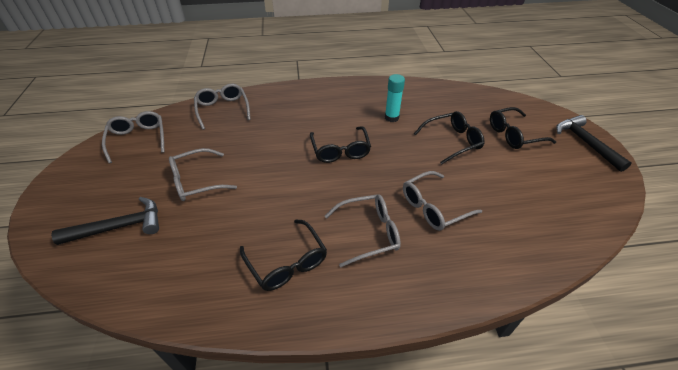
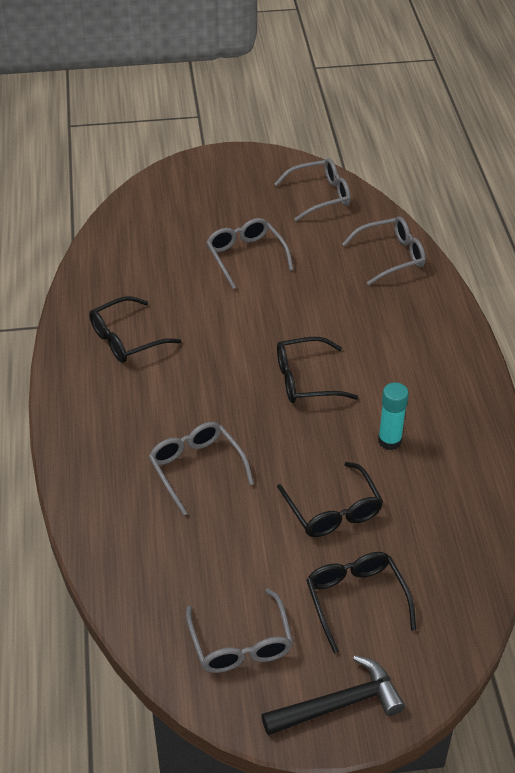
camera: 90 degrees right, 0 degrees up
(120, 226) = (181, 216): black hammer -> none
(368, 233) = (159, 403): grey glasses -> grey glasses (240, 642)

